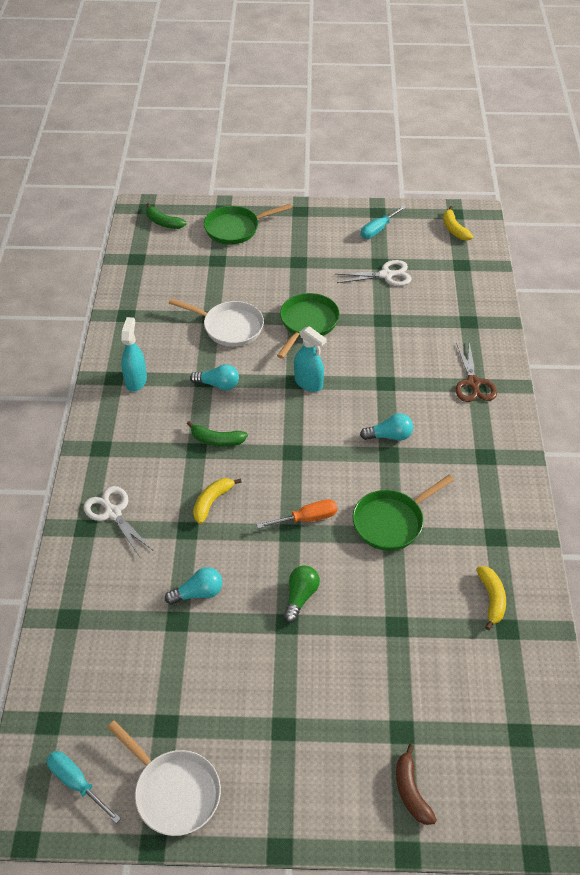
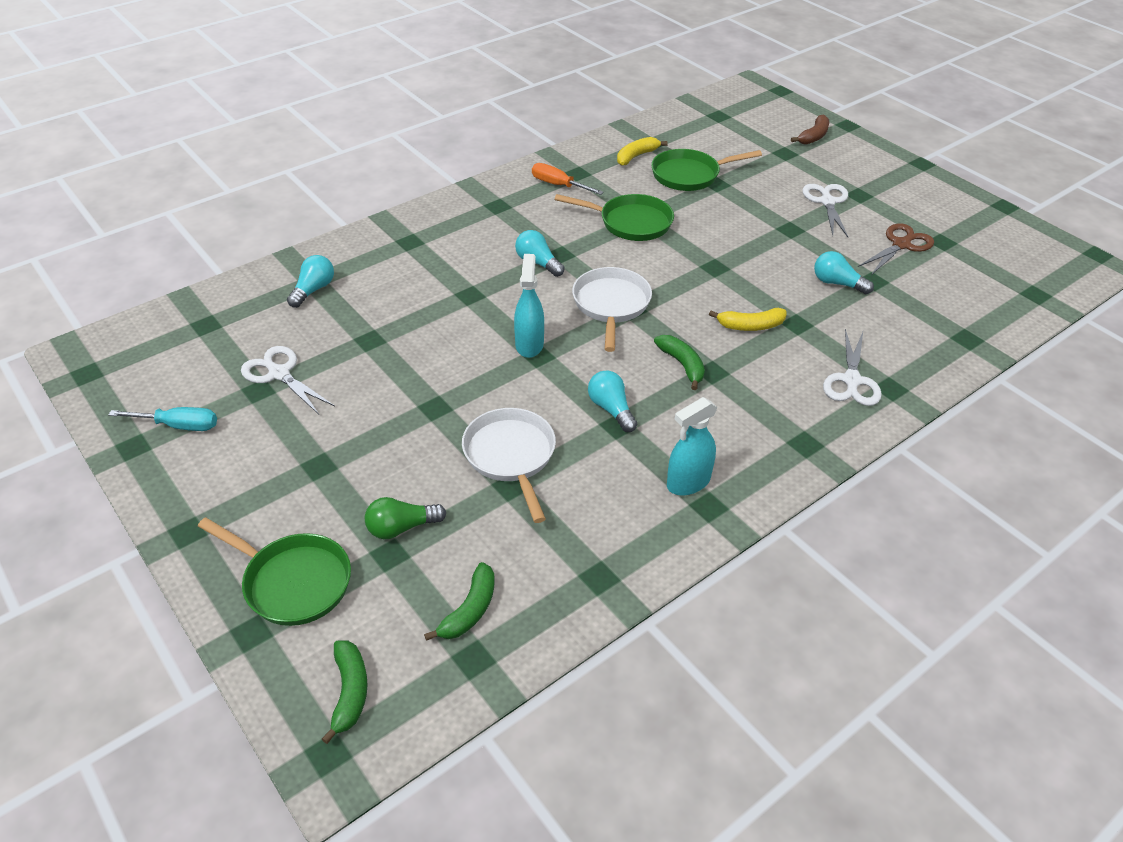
camera: 130 degrees left, 5 degrees down
(77, 783) = (1036, 255): turquoise screwdriver -> none
(159, 269) = (469, 610): none -> green banana
(174, 792) = (967, 215): white pan -> white pan (611, 305)
(297, 690) = (827, 201): none -> white scissors
(300, 596) = (760, 234): green light bulb -> green light bulb (401, 528)
(306, 518) = (689, 265): orange screwdriver -> orange screwdriver (558, 185)
(307, 323) = (435, 394): green pan -> green pan (689, 175)
(454, 229) = (127, 359): yellow banana -> none
(458, 318) = (313, 290): none -> turquoise light bulb
(473, 383) = (410, 244): brown scissors -> brown scissors (901, 244)

